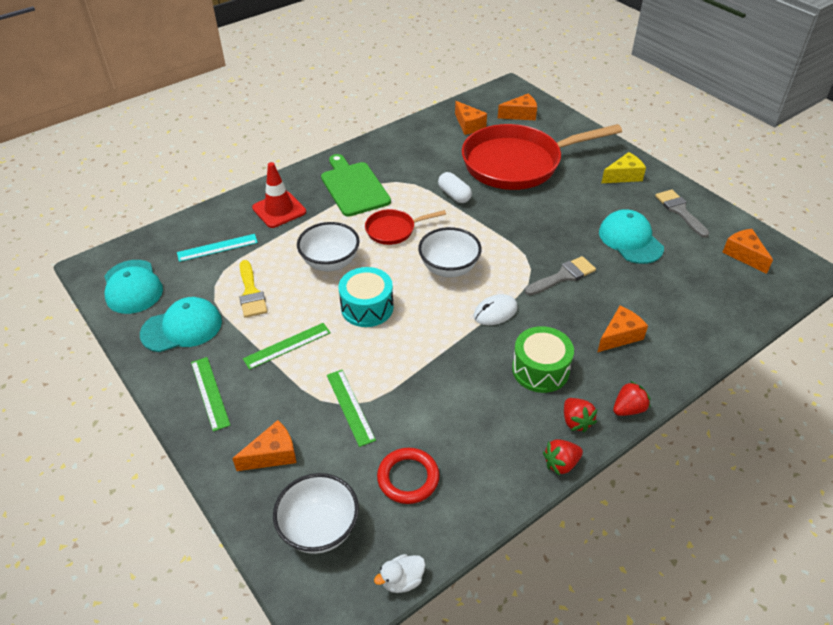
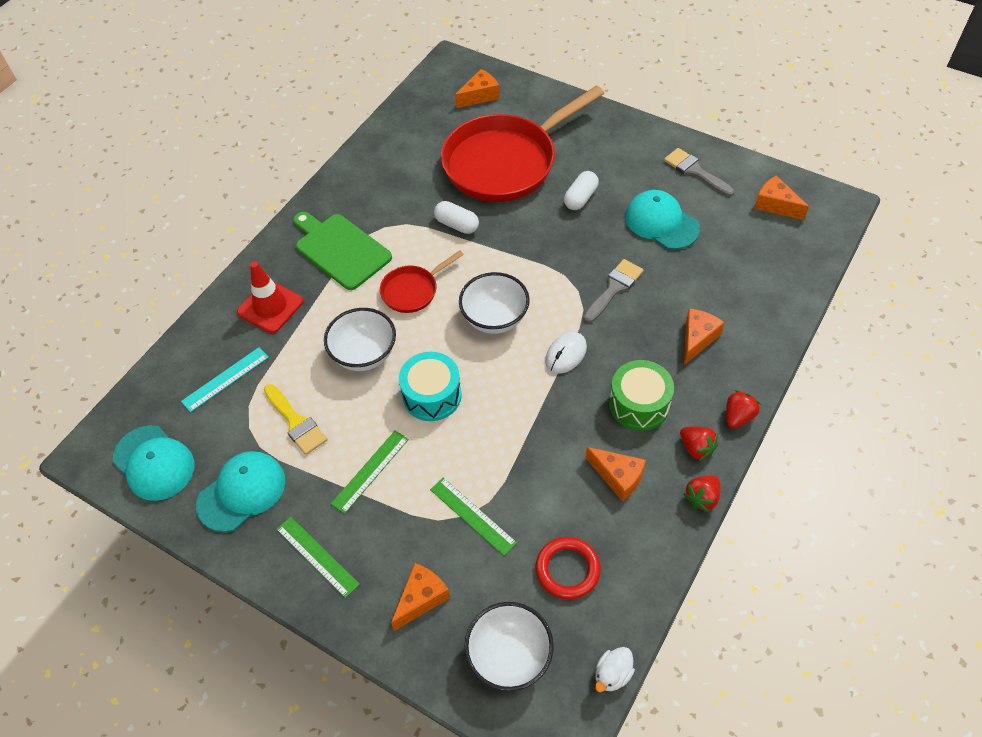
camera: 20 degrees left, 10 degrees up
(469, 125) = (429, 127): orange cheese -> orange cheese (618, 477)
(568, 204) = (580, 198): none -> white capsule
(624, 176) = (622, 145): yellow cheese -> none

